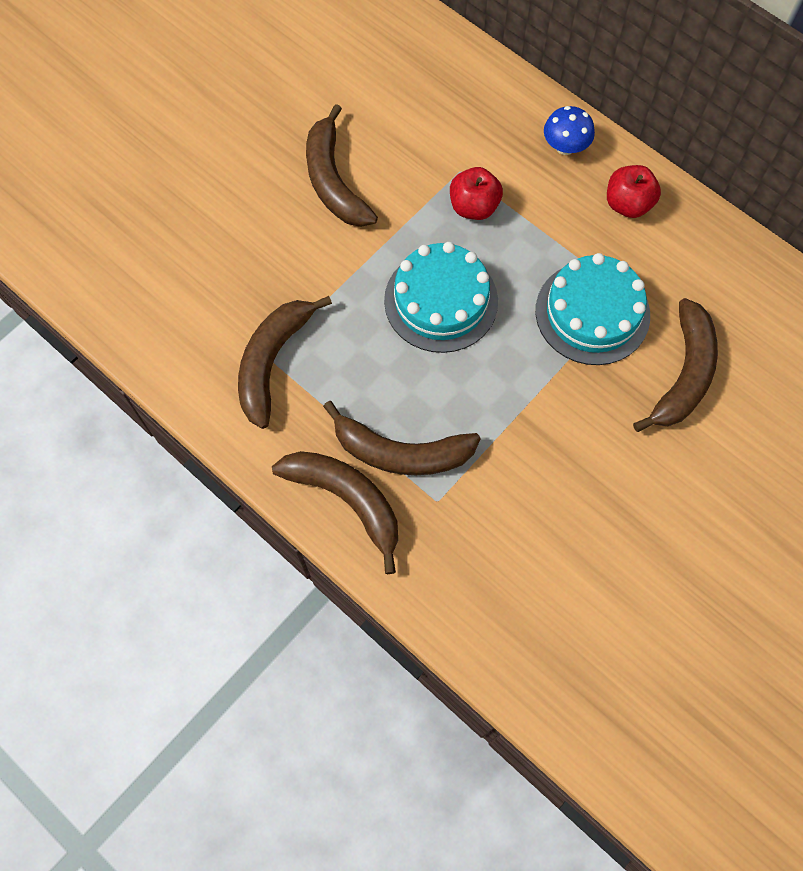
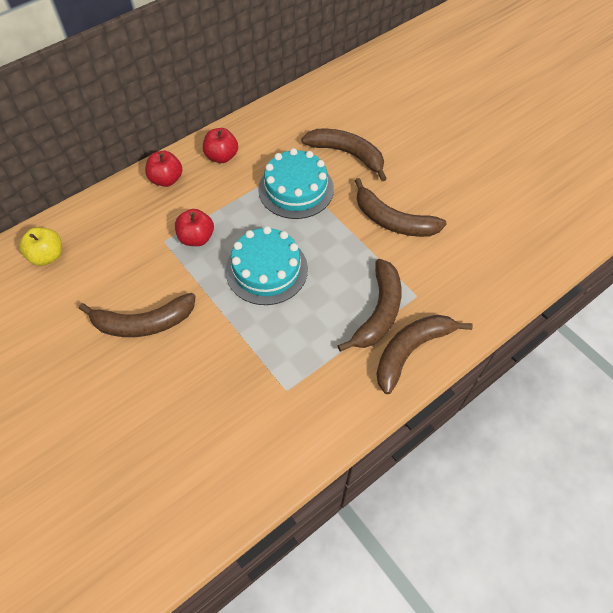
camera: 80 degrees left, 10 degrees down
(272, 361) = (291, 387): brown banana -> brown banana (392, 220)
(409, 54) = (47, 256): none -> yellow apple
(565, 146) = (166, 179): blue mushroom -> red apple

